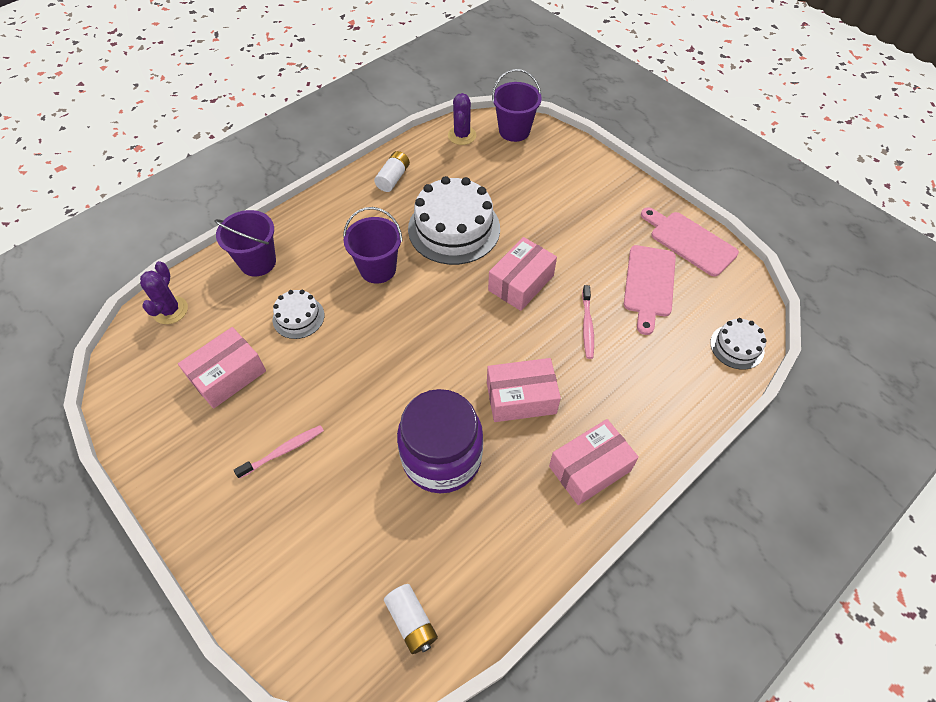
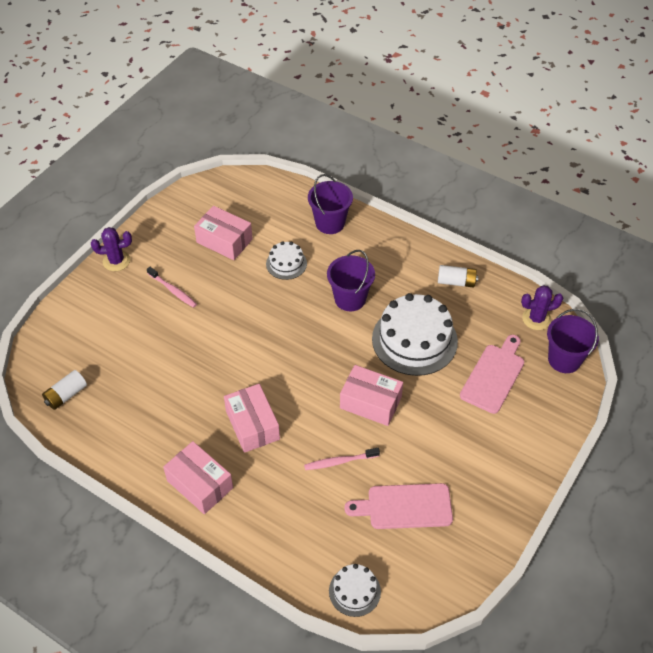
camera: 75 degrees right, 5 degrees down
(170, 310) = (269, 191): purple cactus -> purple cactus (116, 261)
(441, 457) = (188, 384): purple jar -> none
(690, 242) = (474, 538): pink cutting board -> pink cutting board (493, 376)

